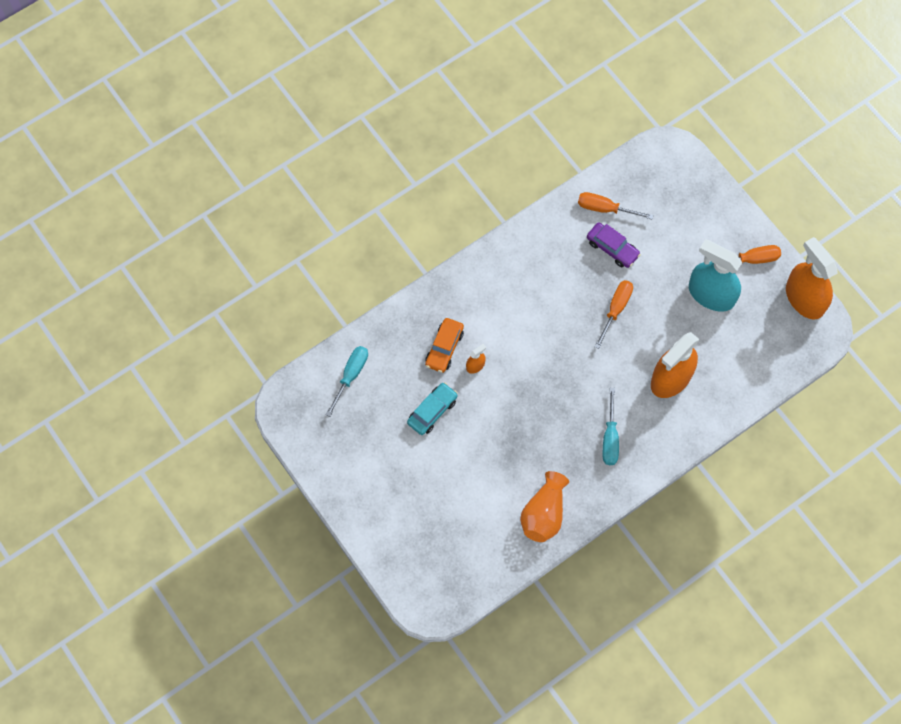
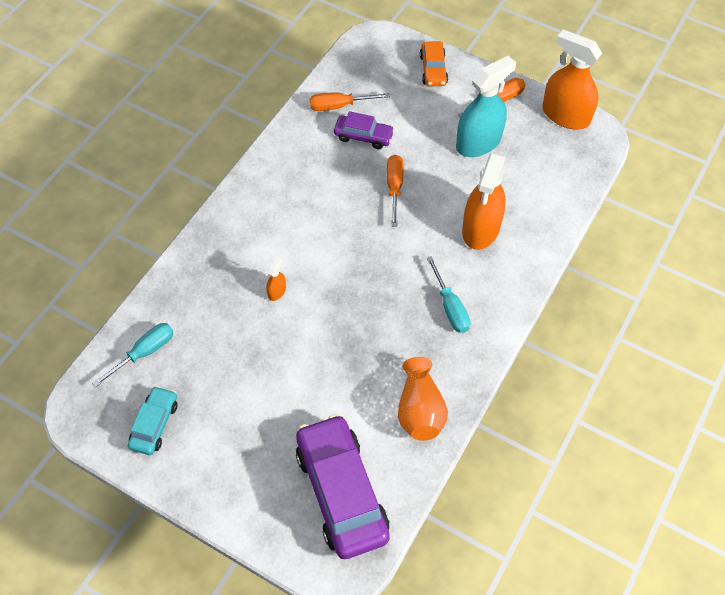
camera: 25 degrees left, 10 degrees down
(351, 375) = (144, 352): turquoise screwdriver -> turquoise screwdriver turned 45 degrees clockwise
(432, 411) = (250, 354): turquoise car -> turquoise car (154, 424)
(444, 348) = (236, 287): orange car -> orange car (433, 69)
(454, 552) = (341, 492): none -> purple car
(711, 294) = (478, 142): turquoise spray bottle -> turquoise spray bottle turned 135 degrees clockwise

